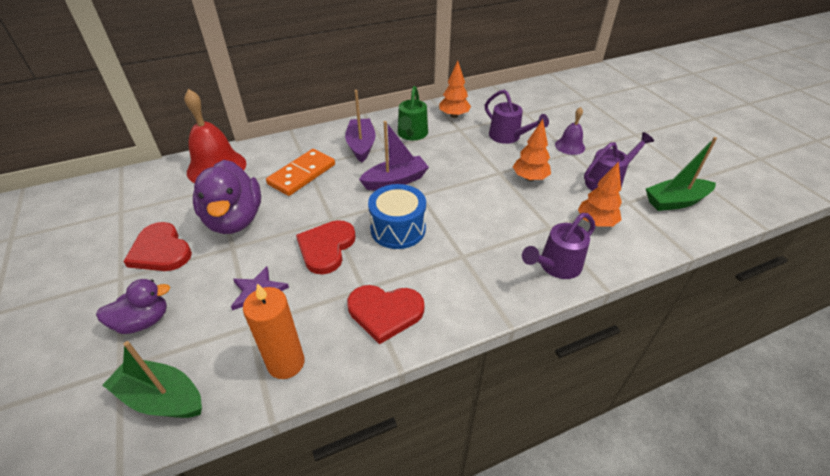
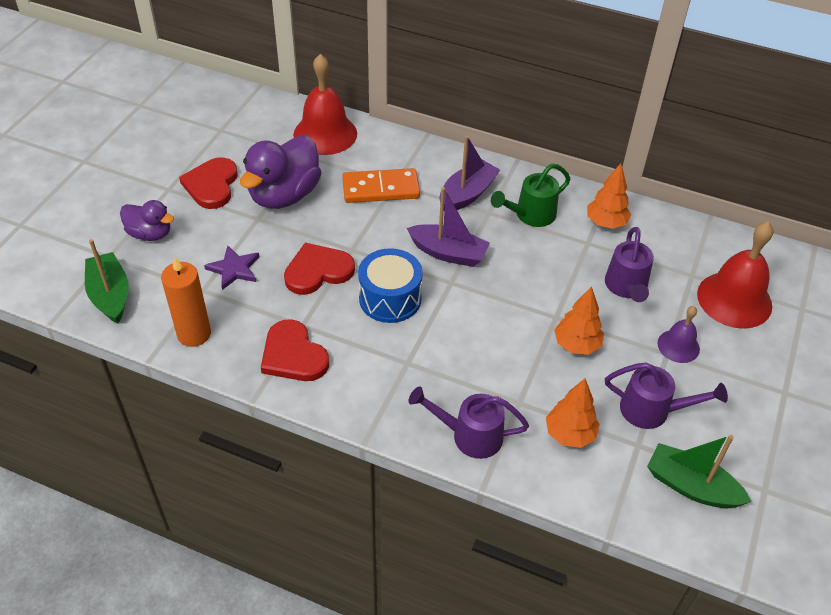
camera: 45 degrees right, 5 degrees up
(557, 112) = (734, 299): none -> red bell

